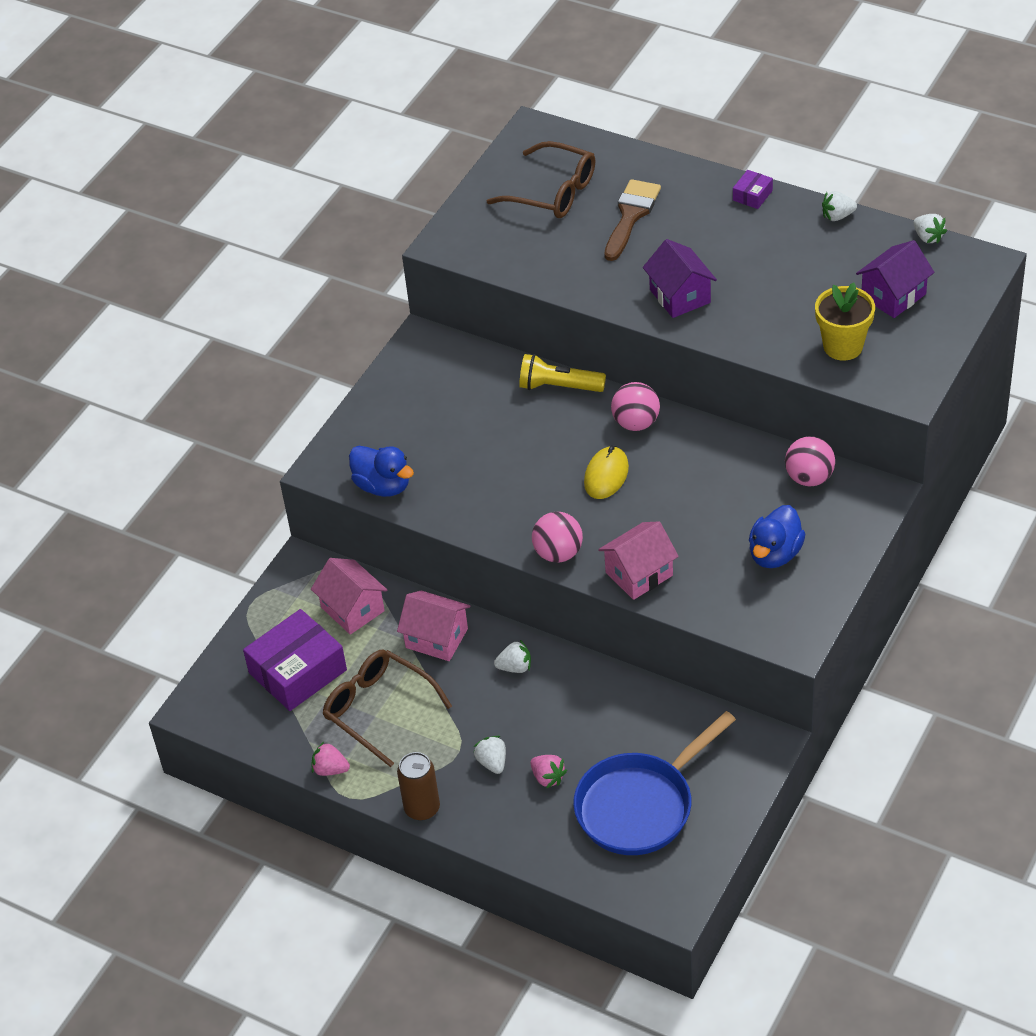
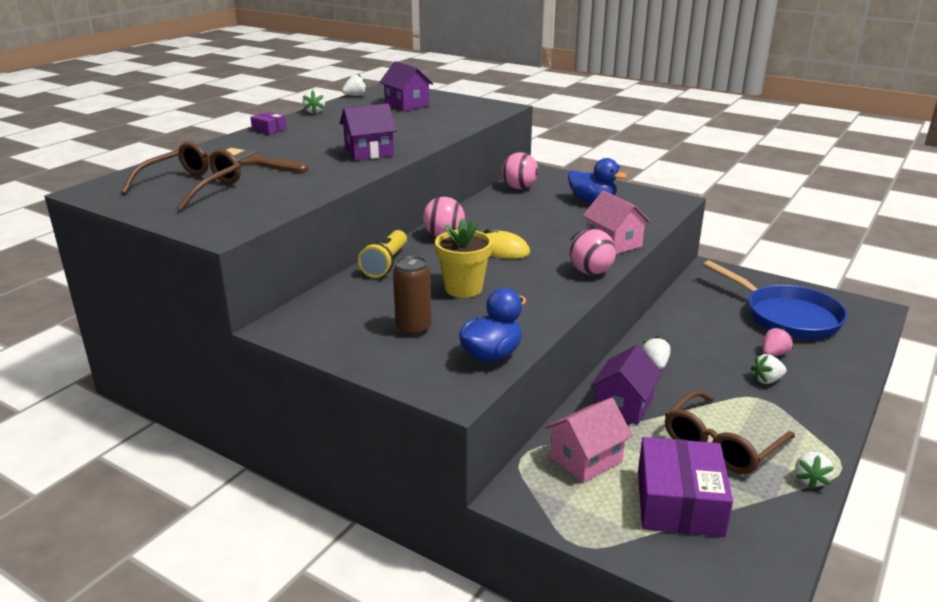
camera: 90 degrees left, 20 degrees down
(297, 671) = (679, 503): purple box -> purple box turned 45 degrees clockwise
(330, 769) = (810, 479): pink strawberry -> white strawberry
(422, 808) = (835, 421): brown can -> brown can (413, 328)
(436, 638) = (623, 405): pink house -> purple house
(843, 346) = (450, 117): yellow flower pot -> yellow flower pot (463, 289)

